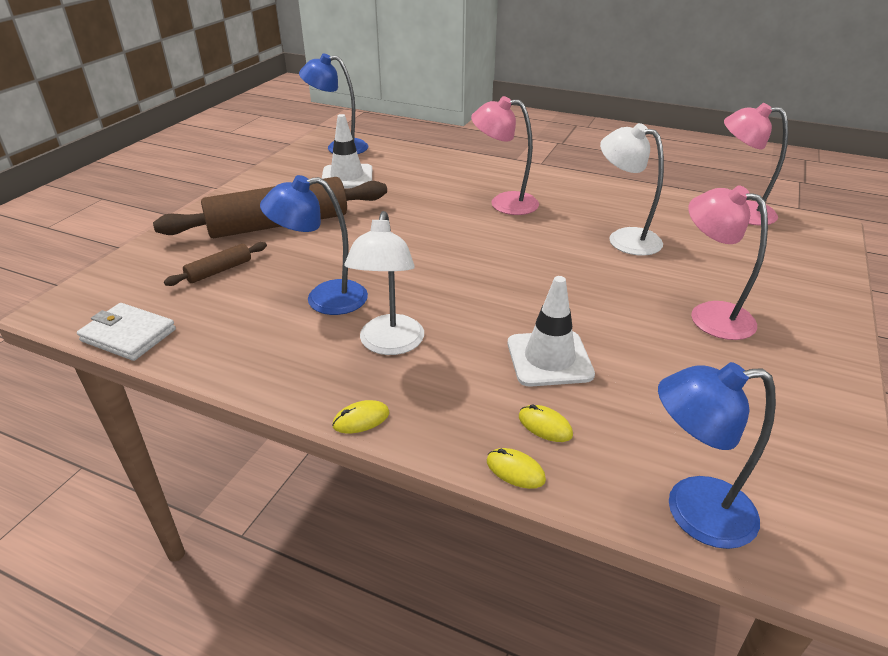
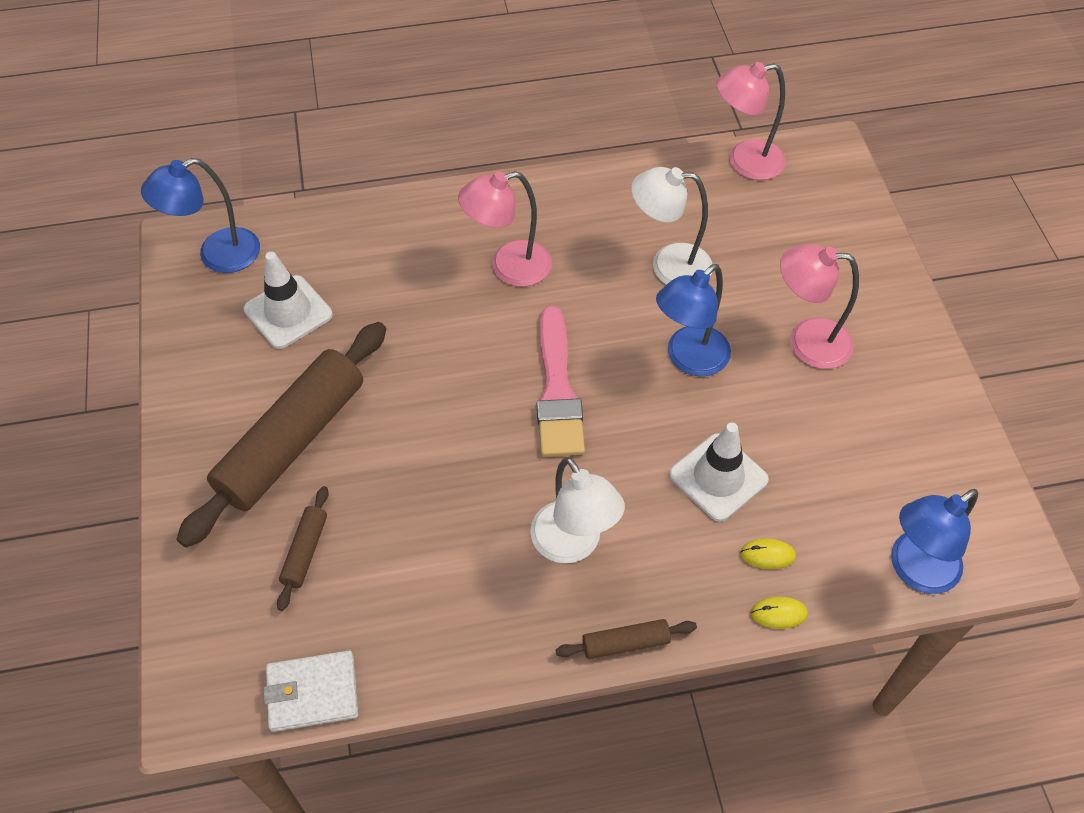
camera: 35 degrees left, 20 degrees up
(324, 299) = (457, 525): blue lamp -> blue lamp (688, 359)
(361, 419) = (625, 643): yellow mouse -> brown rolling pin
(472, 265) = (557, 390): none -> pink brush

